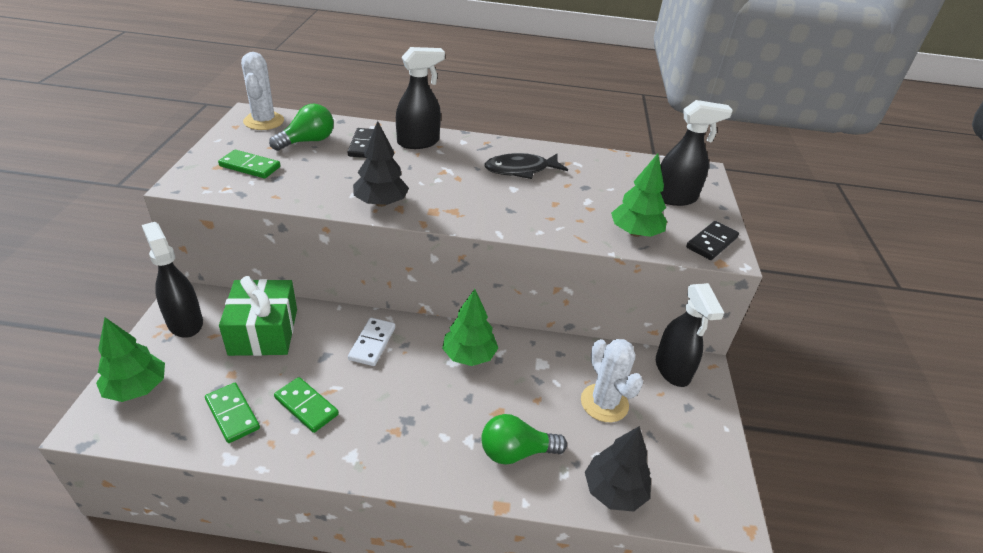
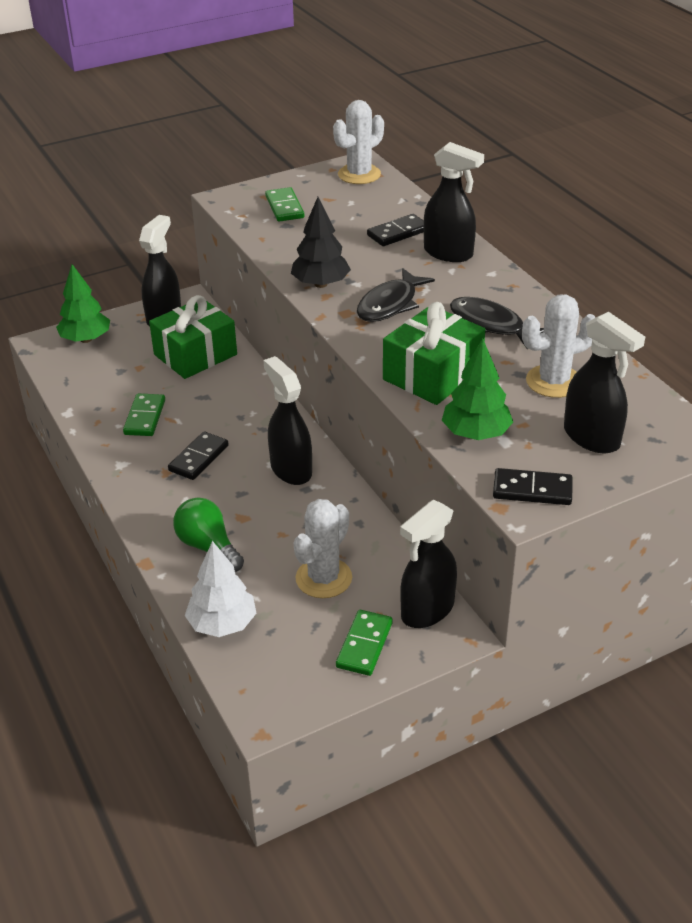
camera: 60 degrees right, 0 degrees up
(232, 414) = (104, 390): green domino -> green domino (364, 645)
(307, 141) = (360, 207): green light bulb -> none
(372, 343) = (244, 411): white domino -> none
(400, 400) = (199, 458): none -> black domino
(448, 190) = (390, 304): none -> black fish
(469, 355) = (290, 469): green tree -> black spray bottle
(552, 216) = (432, 374): none -> green gift
(606, 181) = (553, 381): none -> white cactus
(614, 491) = (222, 624): black tree -> white tree

